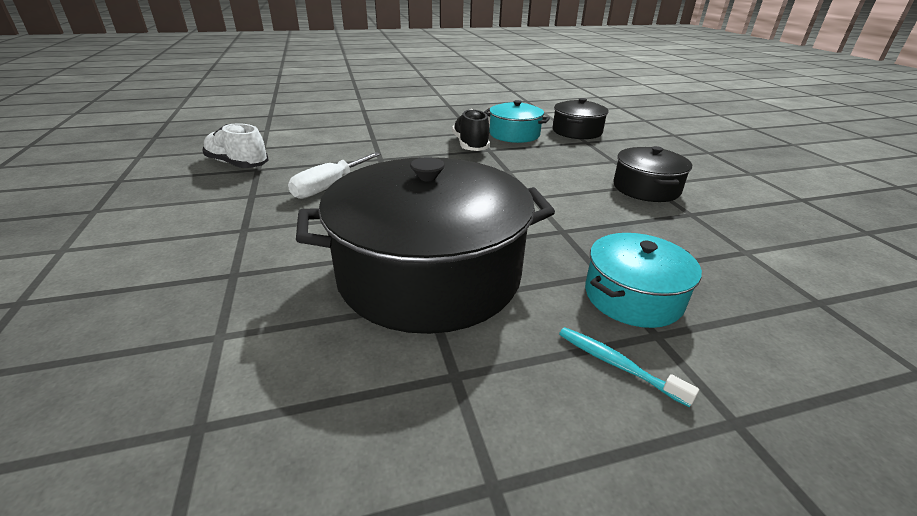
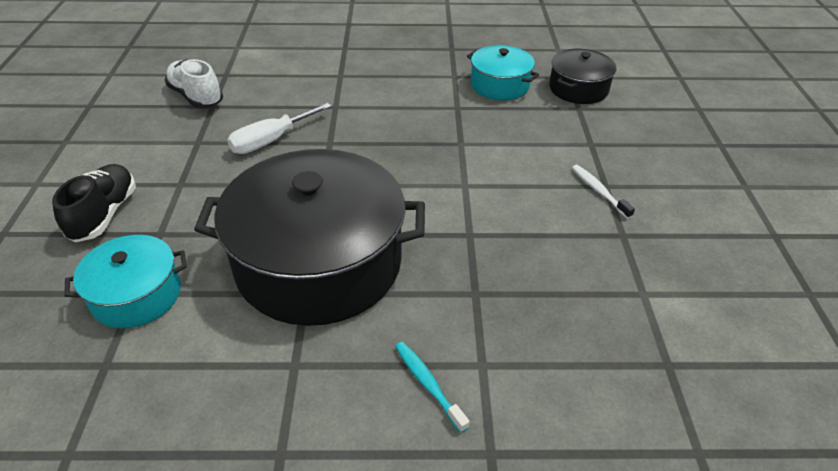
camera: 15 degrees right, 10 degrees up
(470, 145) = (440, 97): black shoe -> black shoe (104, 214)
(633, 296) = (488, 322): turquoise pot -> turquoise pot (137, 295)
(646, 188) = (599, 191): black pot -> white toothbrush

